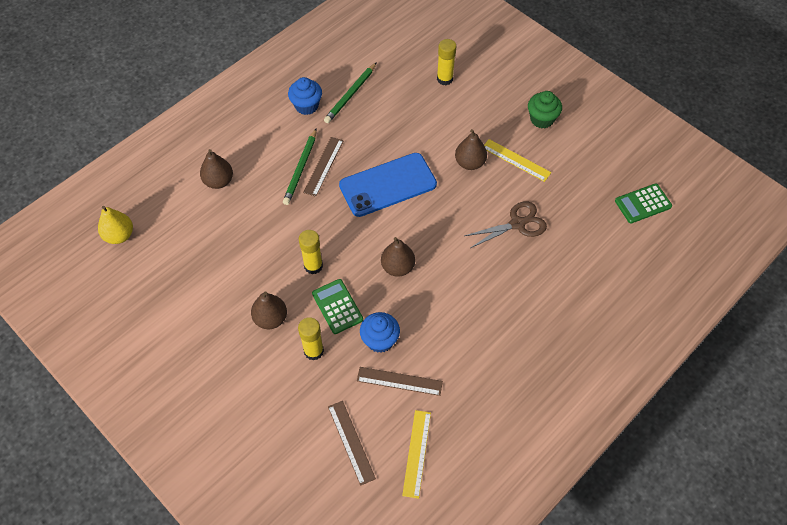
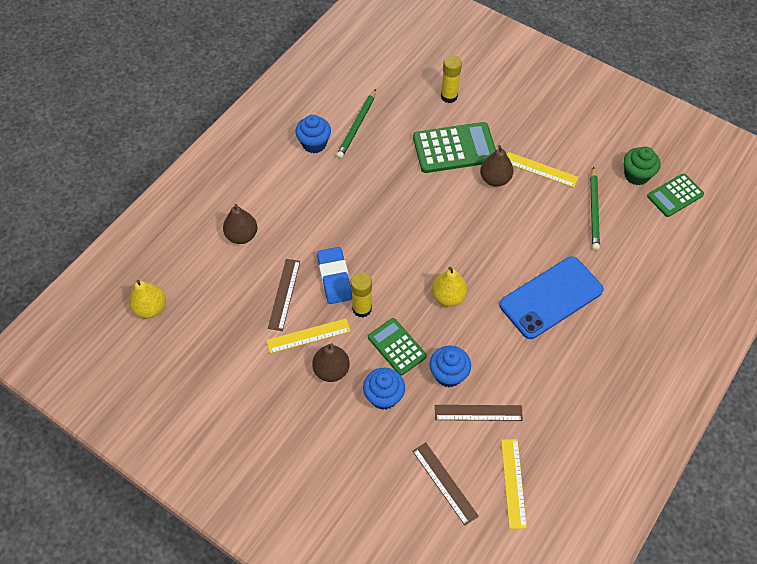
camera: 10 degrees left, 0 degrees up
(257, 283) = (308, 336): none -> yellow ruler
(295, 233) = (334, 278): none -> blue eraser
(301, 168) = (324, 210): green pencil -> green pencil (594, 210)
(313, 351) = (384, 396): yellow glue stick -> blue cupcake
(323, 166) = (347, 204): brown ruler -> brown ruler (284, 294)
(388, 185) = (418, 214): blue phone -> blue phone (551, 297)
(397, 267) = (448, 296): brown pear -> yellow pear
(438, 128) = (454, 148): none -> green calculator
(517, 224) = (557, 234): brown scissors -> none
(541, 119) = (556, 124): green cupcake -> green cupcake (636, 175)

